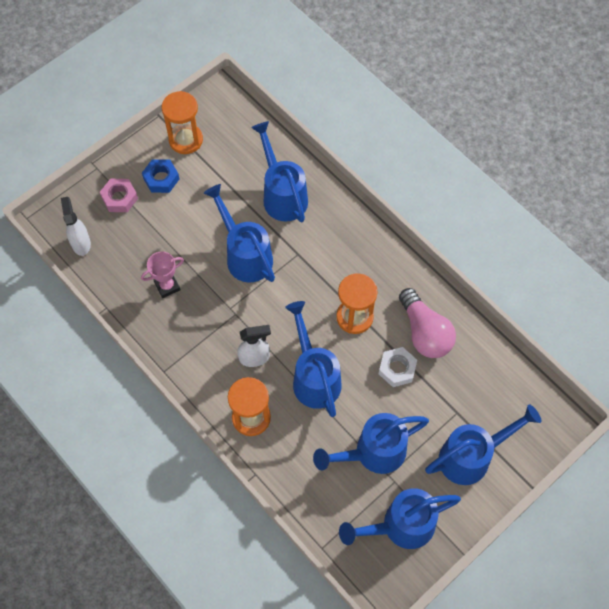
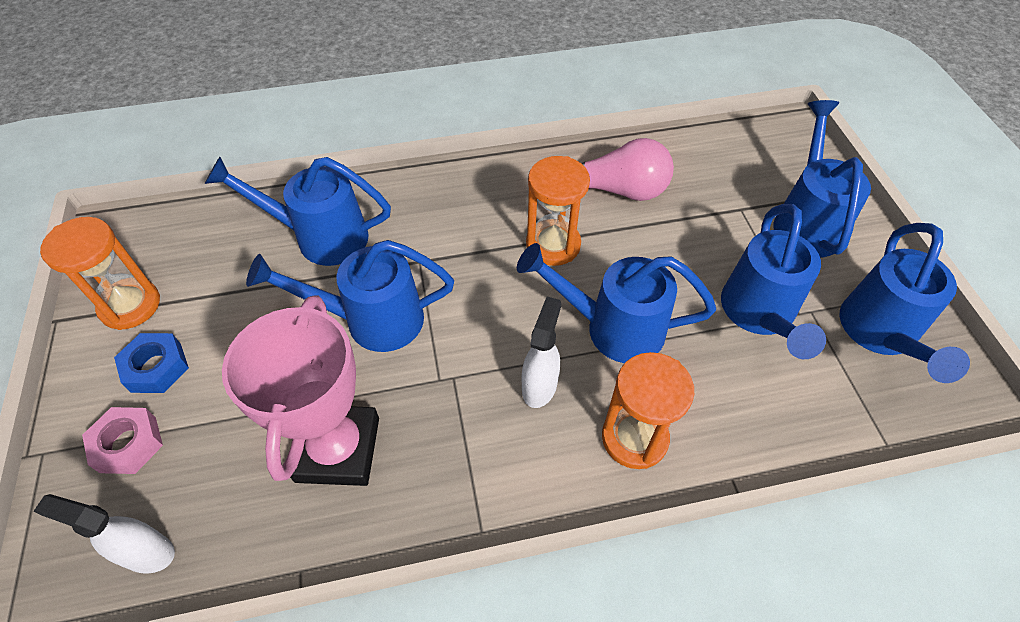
camera: 60 degrees left, 10 degrees down
(167, 286) = (338, 449): pink trophy -> pink trophy, size x1.97
(397, 369) = (652, 236): white nut -> none

